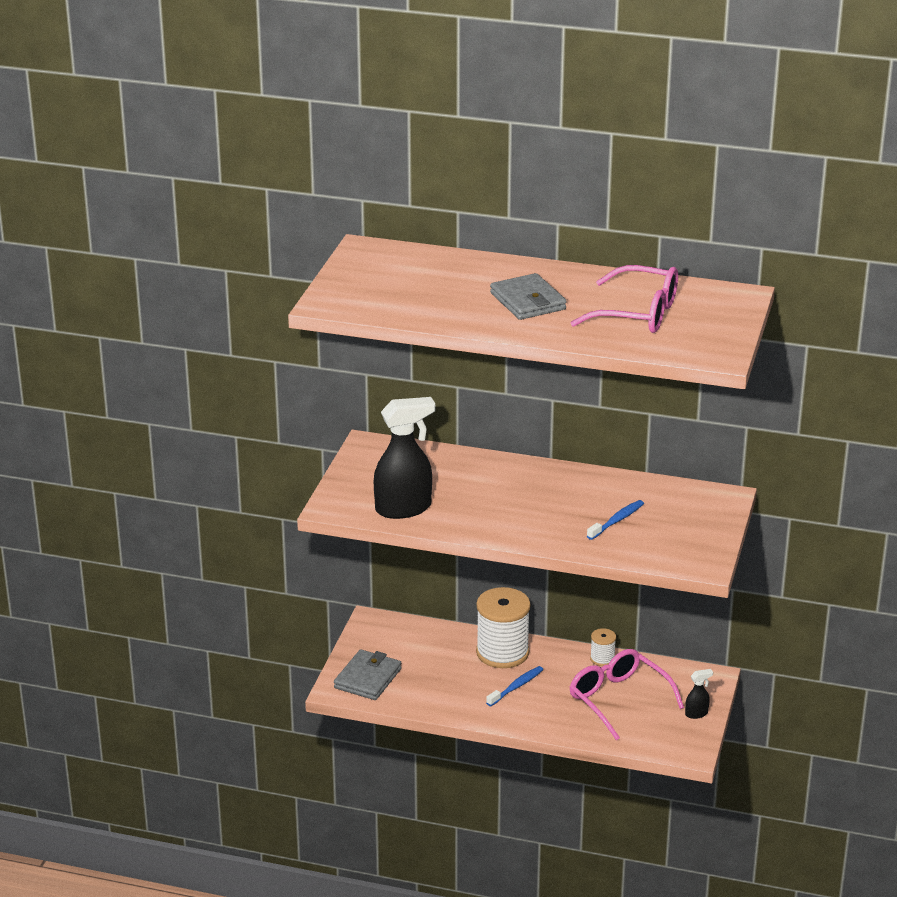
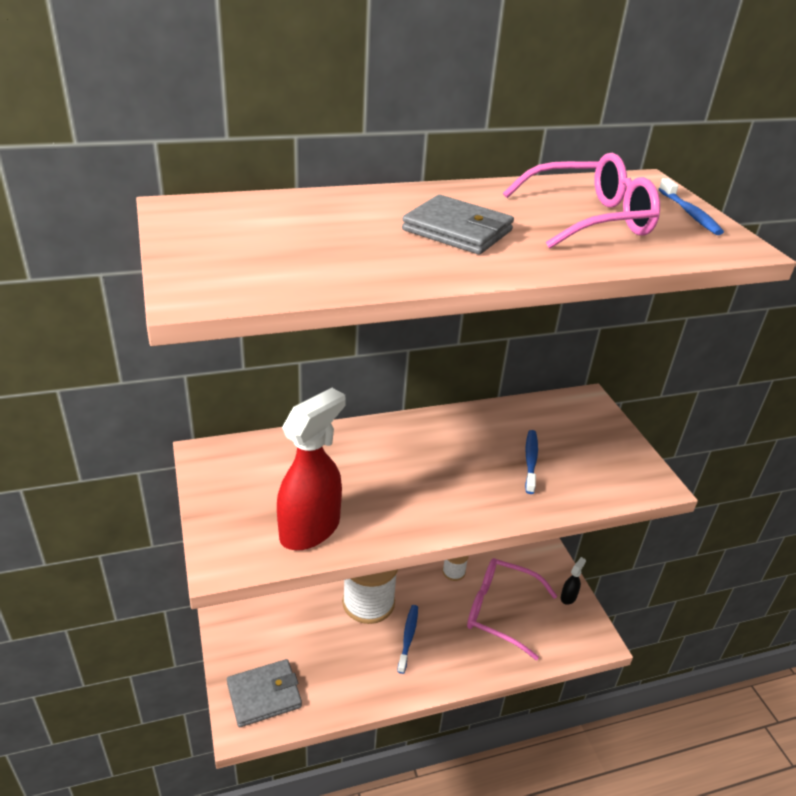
camera: 35 degrees left, 5 degrees up
(368, 678) = (264, 695): grey wallet -> grey wallet turned 75 degrees clockwise
(404, 508) = (310, 529): black spray bottle -> red spray bottle
(726, 327) = (689, 214): none -> blue toothbrush

